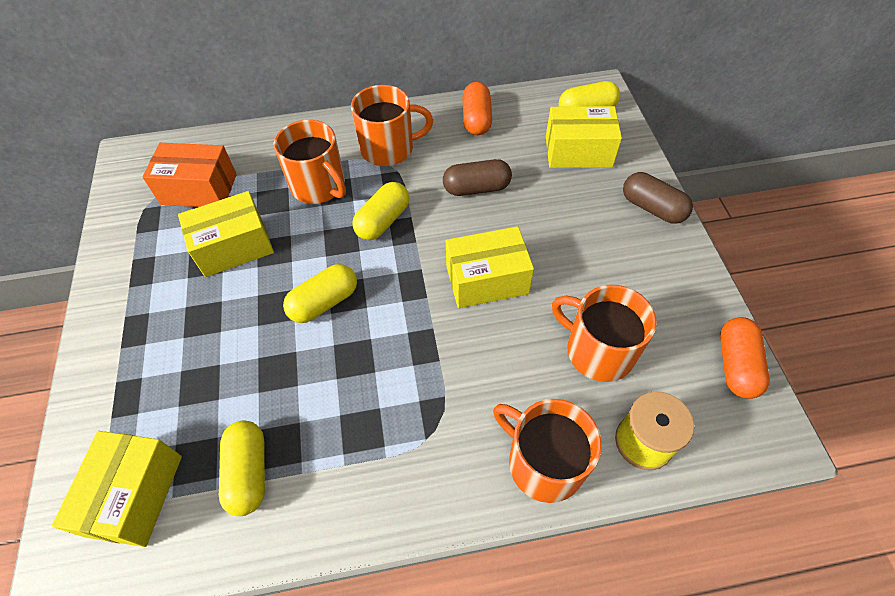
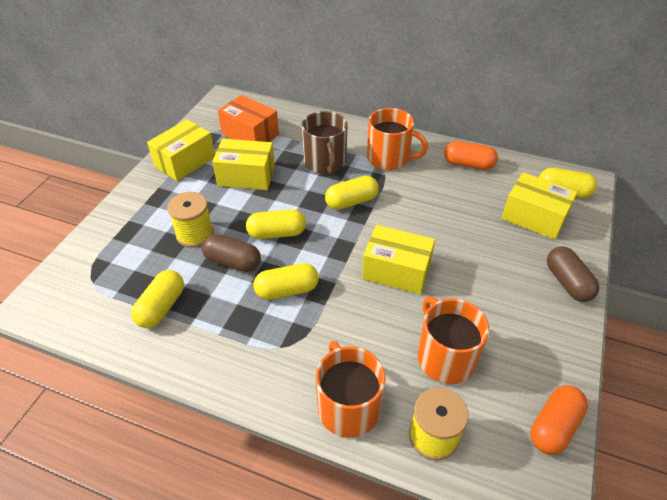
camera: 30 degrees right, 10 degrees down
(135, 495) = (95, 285): yellow box -> yellow box (185, 161)
(222, 355) = (195, 234): none -> yellow spool
(319, 186) = (325, 162): orange mug -> brown mug
(385, 366) = (287, 290): none -> yellow capsule
(476, 119) = (468, 164): orange capsule -> orange capsule turned 75 degrees clockwise
(476, 188) = (434, 209): brown capsule -> brown capsule (233, 262)

